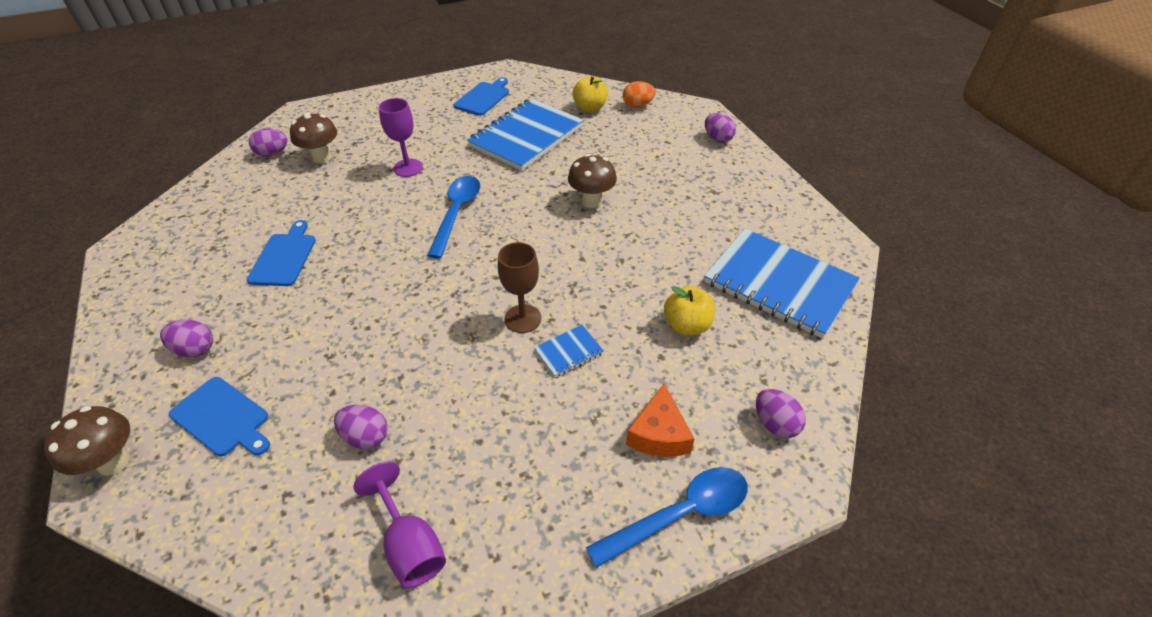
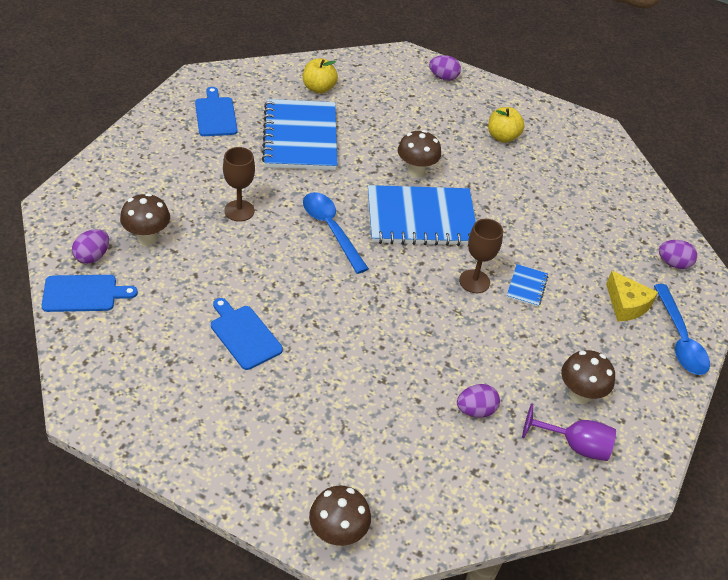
camera: 45 degrees left, 0 degrees up
(195, 349) = (279, 436): purple egg -> none
(222, 418) = (369, 461): blue cutting board -> blue cutting board (84, 294)
(408, 168) = (239, 211): purple goblet -> brown goblet
(484, 494) = (579, 395): none -> brown mushroom
(637, 105) = (353, 70): orange egg -> none
(659, 434) = (626, 304): orange cheese -> yellow cheese
(680, 514) = (680, 339): blue spoon -> blue spoon turned 150 degrees clockwise
(686, 325) = (571, 231): yellow apple -> yellow apple (502, 137)
(779, 284) = (592, 175): blue notebook -> blue notebook (421, 219)

